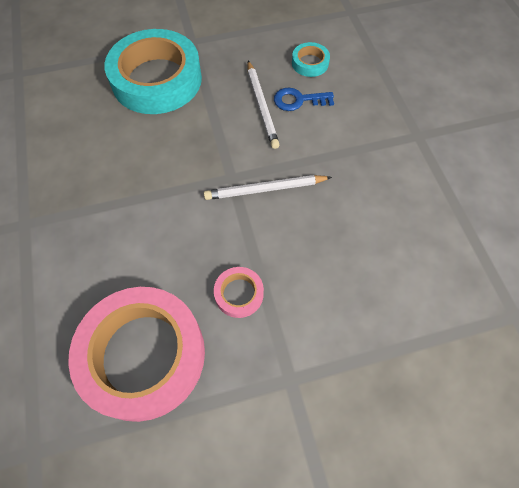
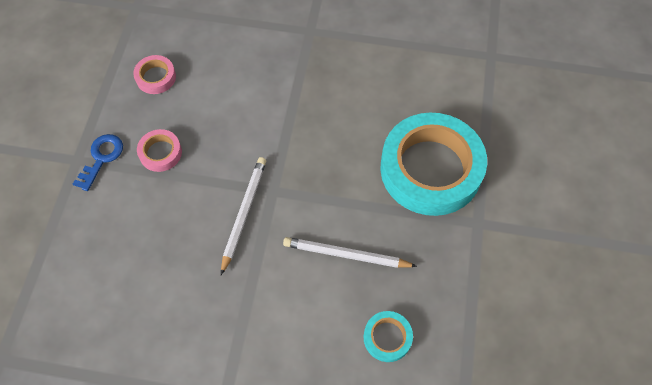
camera: 115 degrees right, 0 degrees up
(143, 355) = (156, 77): pink tape -> pink tape, size x0.42
(298, 100) = (336, 296): blue key -> blue key (101, 158)

